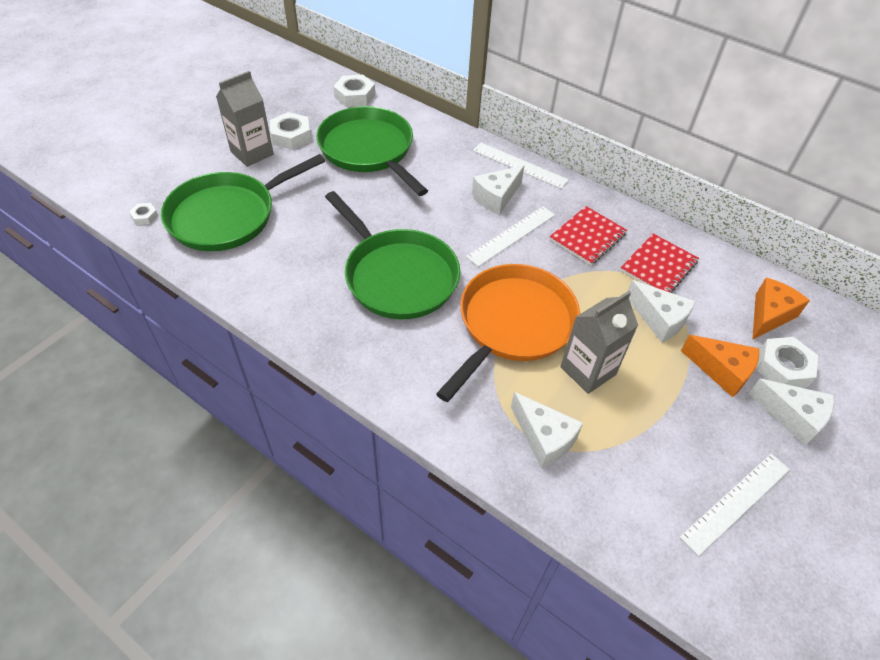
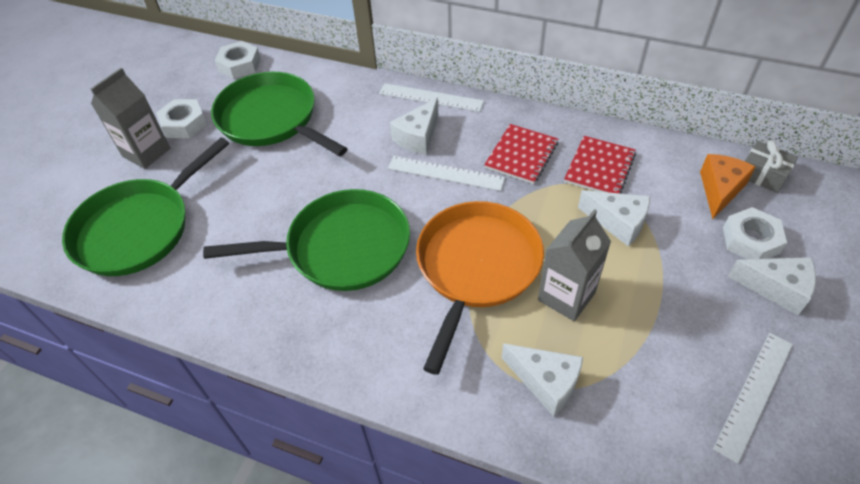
camera: 10 degrees left, 0 degrees up
(145, 216) = (45, 253): white nut -> none
(398, 276) = (342, 247): green pan -> green pan turned 45 degrees counterclockwise
(511, 235) = (445, 173): white ruler -> white ruler turned 75 degrees clockwise
(721, 371) = (695, 260): orange cheese -> none
(817, 312) = (762, 175): none -> grey gift

